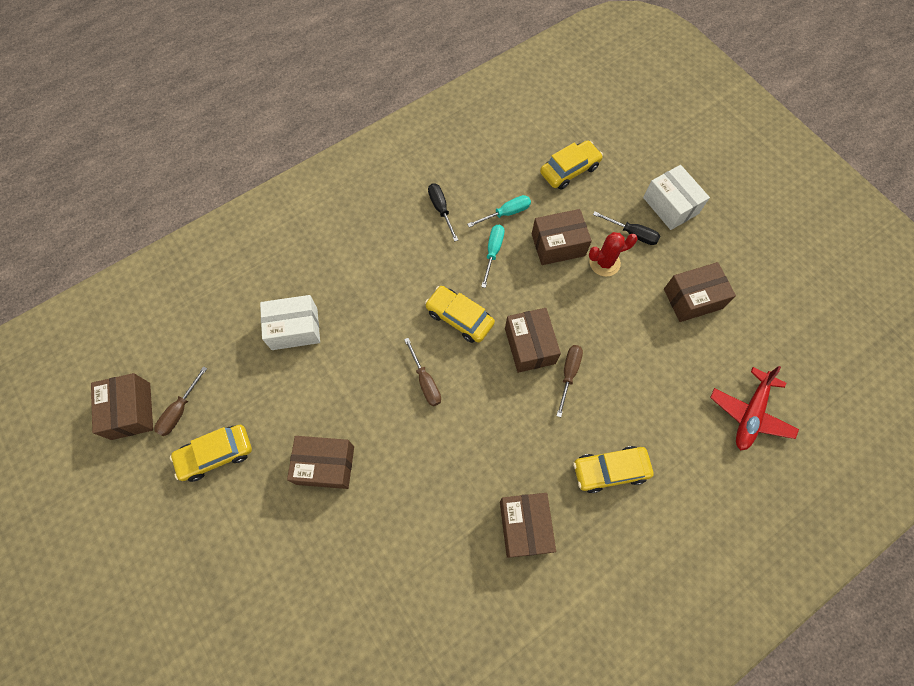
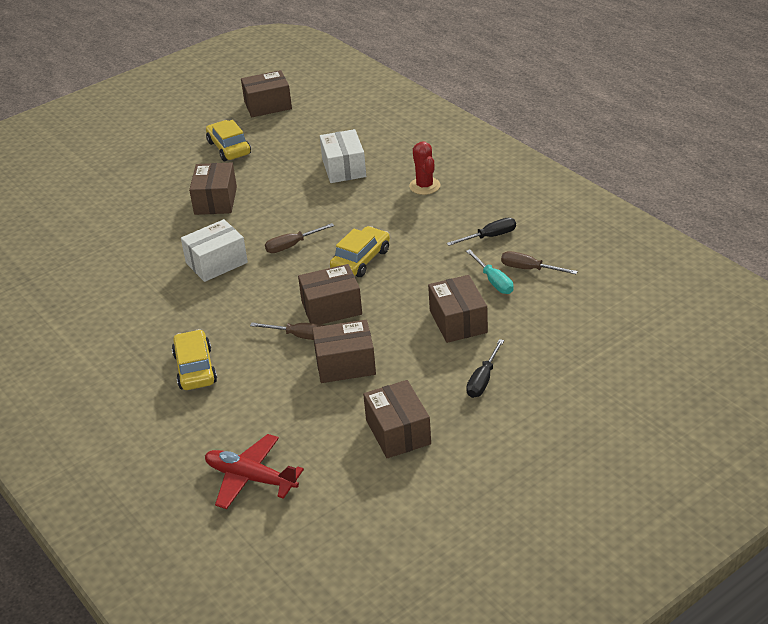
camera: 90 degrees right, 30 degrees down
(180, 410) = (267, 126): brown screwdriver -> brown screwdriver (529, 269)
(493, 252) = (442, 275): turquoise screwdriver -> none
(524, 526) = (148, 315): brown box -> brown box (345, 364)
(569, 170) = (566, 326): yellow car -> none
(604, 263) = (439, 358): red cactus -> red cactus (424, 186)
(670, 205) = (531, 413): white box -> white box (216, 263)

